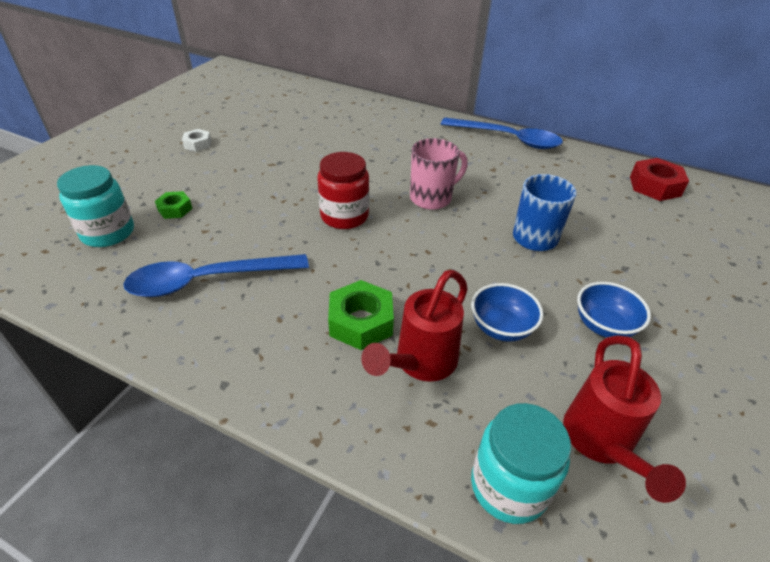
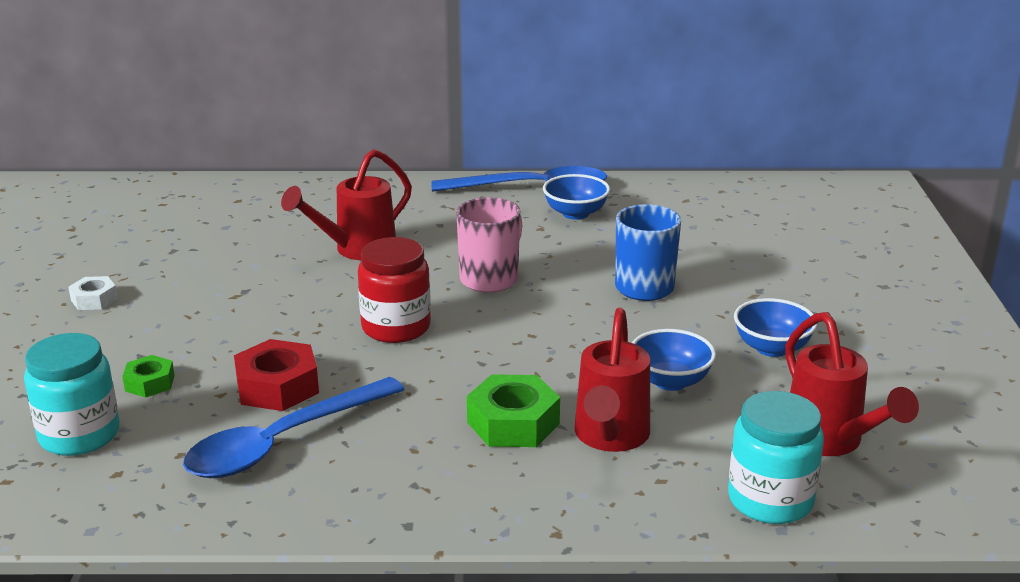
camera: 25 degrees left, 15 degrees down
(365, 153) = (356, 250): none -> red watering can
(524, 165) = (575, 213): none -> blue bowl
(654, 186) = (740, 200): red nut -> red nut (277, 387)

